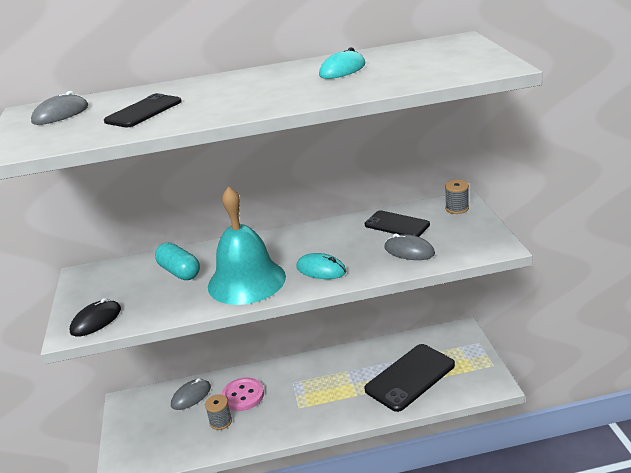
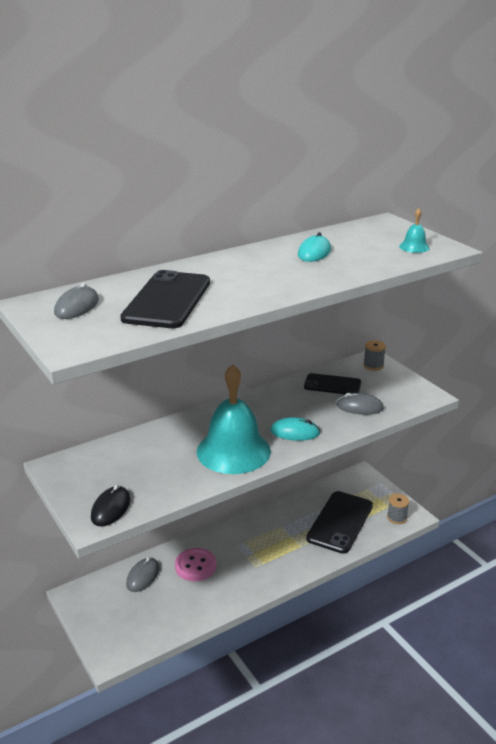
camera: 25 degrees left, 0 degrees up
(143, 111) = (167, 300): black phone -> black phone, size x1.61
(179, 272) = (159, 451): turquoise capsule -> none
(220, 421) = (188, 594): grey spool -> grey spool (397, 517)
(461, 65) = (414, 247): none -> turquoise bell

